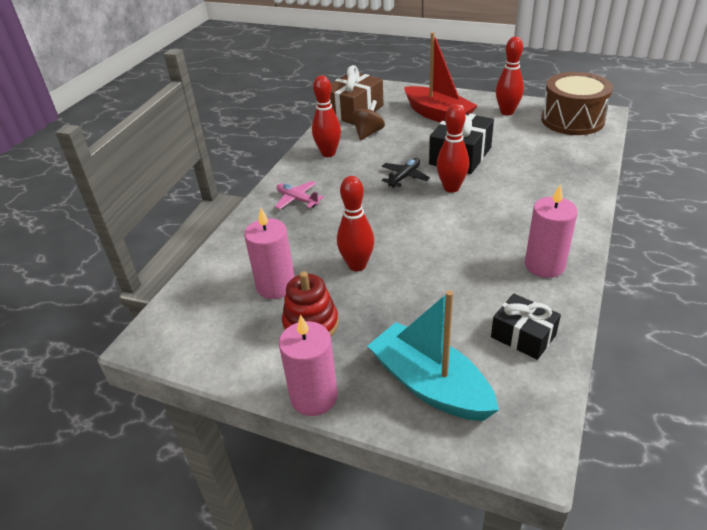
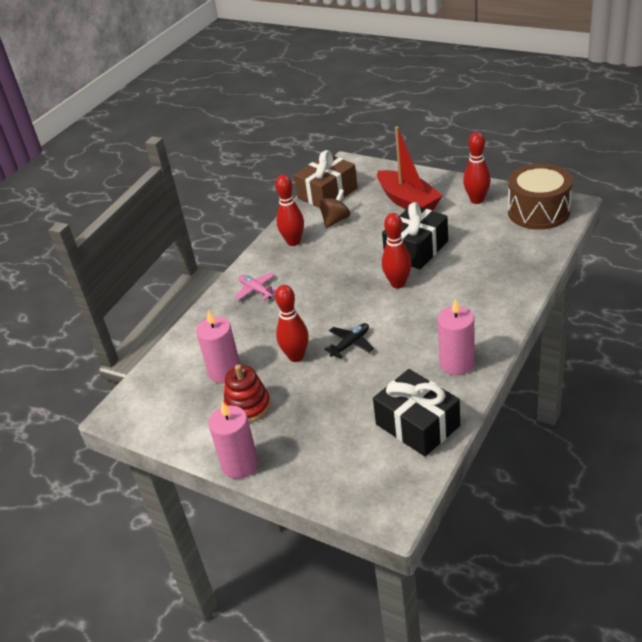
camera: 10 degrees right, 0 degrees up
(404, 177) = (358, 270): black plane -> black plane (350, 344)
(430, 385) = (331, 460): turquoise boat -> none
(523, 336) = (417, 425): black gift -> black gift, size x1.56

